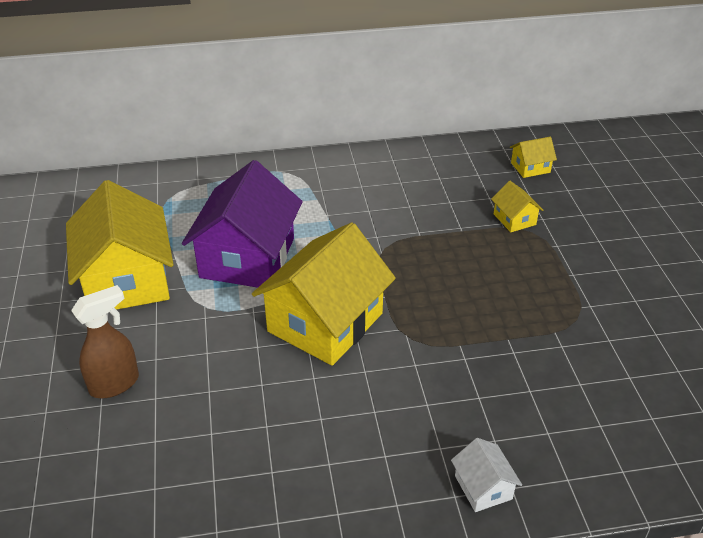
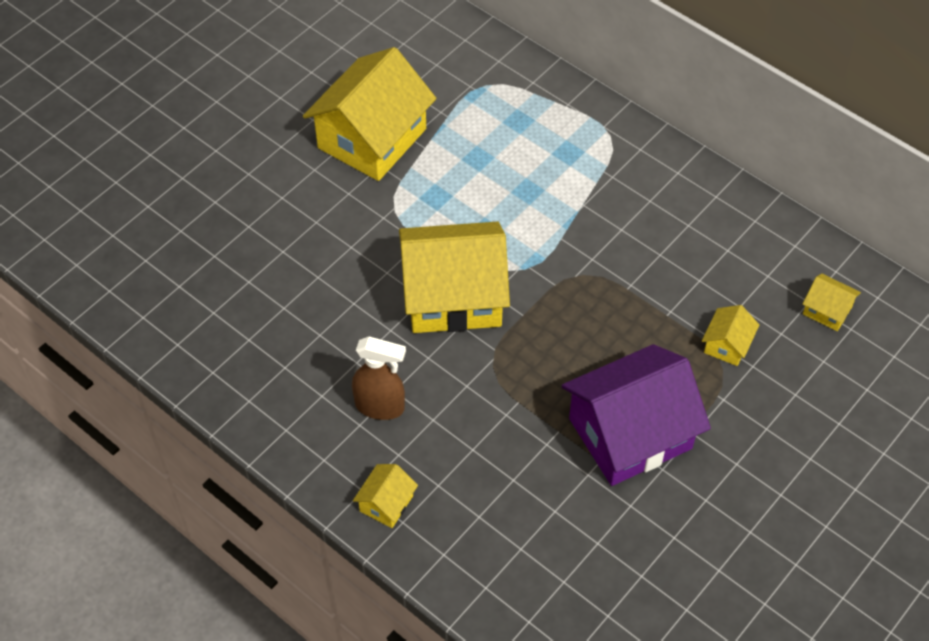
camera: 50 degrees right, 15 degrees up
(115, 384) = (272, 218): brown spray bottle -> brown spray bottle (380, 406)
(247, 258) = (473, 192): purple house -> purple house (630, 433)
(483, 487) = (386, 503): white house -> yellow house

